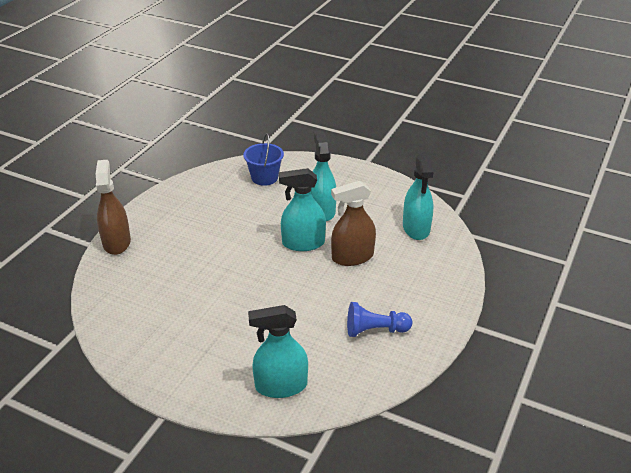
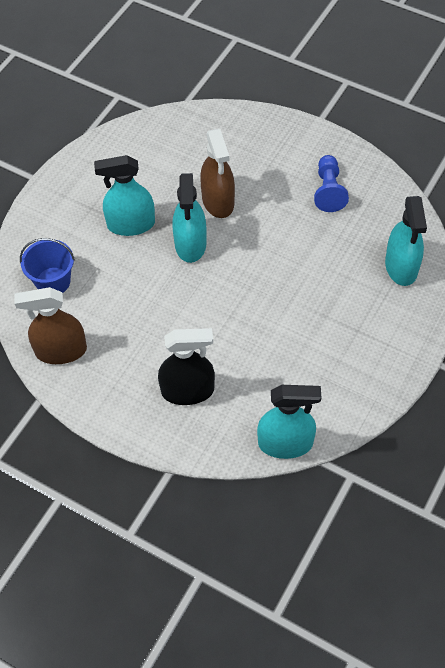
camera: 85 degrees left, 20 degrees up
(116, 242) = (171, 438): brown spray bottle -> brown spray bottle (61, 351)
(157, 248) = (188, 391): none -> black spray bottle
(416, 228) = (174, 143): turquoise spray bottle -> turquoise spray bottle (285, 443)

